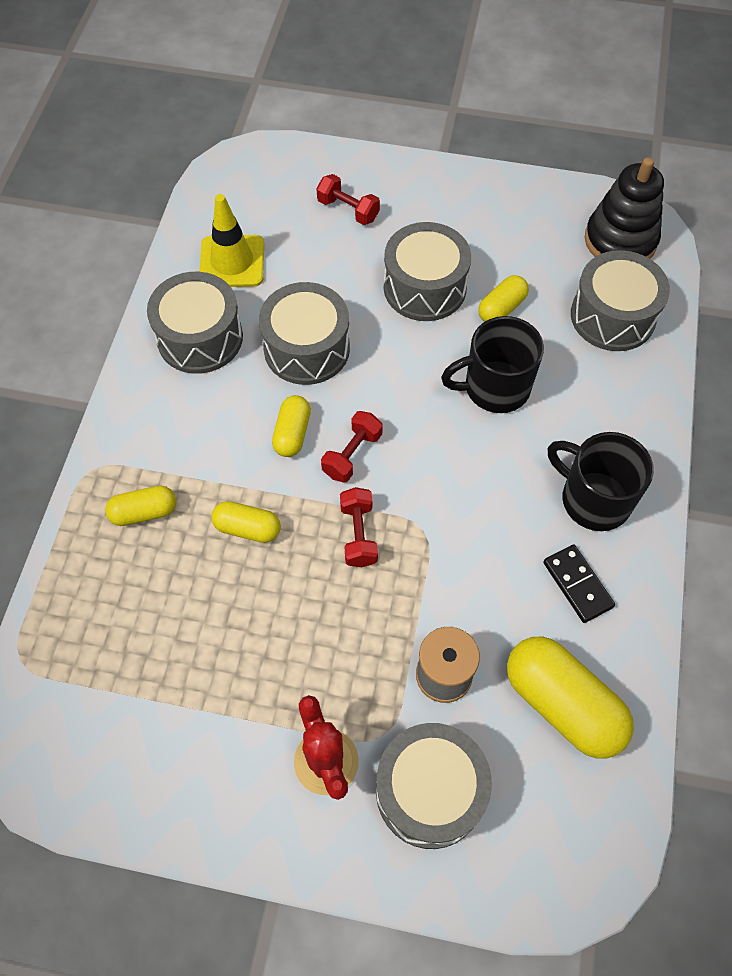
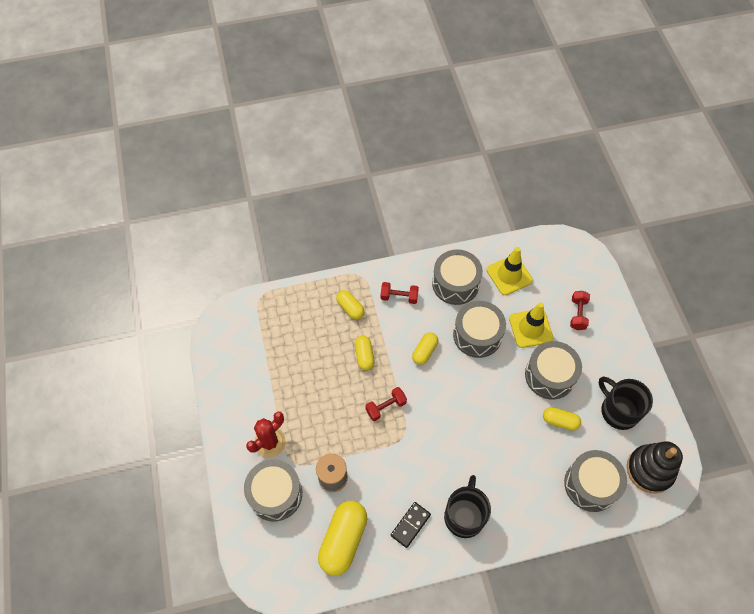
camera: 65 degrees right, 0 degrees up
(292, 433) = (424, 351): yellow capsule -> yellow capsule turned 45 degrees counterclockwise
(336, 276) = (530, 328): none -> yellow traffic cone
(352, 454) = (427, 384): red dumbbell -> red dumbbell (399, 297)
(495, 387) = (506, 438): black mug -> black mug (618, 411)

